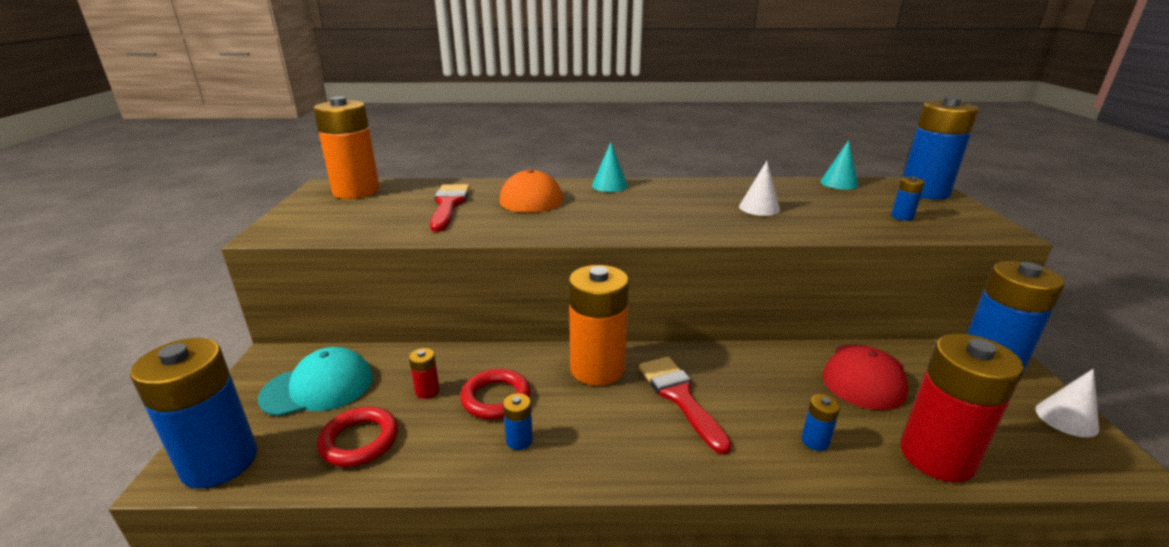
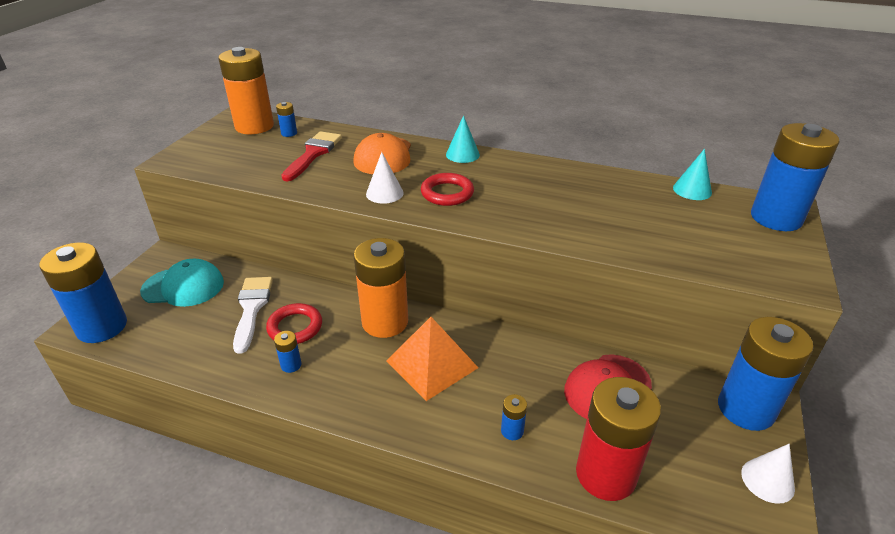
camera: 20 degrees right, 10 degrees up
(359, 441) = (189, 335): red ring -> red ring (447, 193)
(427, 391) = (252, 308): red battery -> white brush
(680, 397) = (432, 364): red brush -> orange pyramid
(759, 208) = (577, 206): white cone -> white cone (384, 193)
(902, 217) = (712, 245): blue battery -> blue battery (289, 133)

